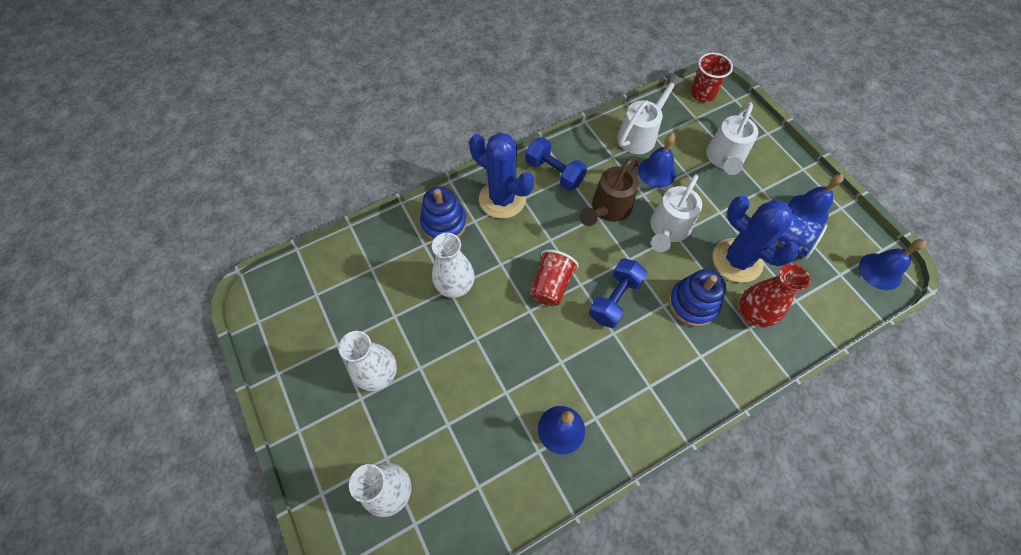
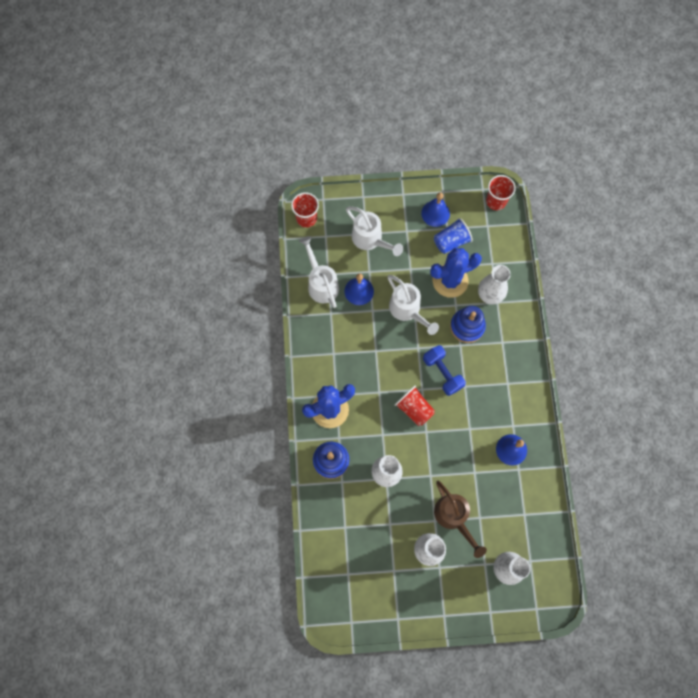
camera: 65 degrees left, 10 degrees up
(554, 173) = (325, 362): blue dumbbell -> none
(608, 209) = (373, 340): brown watering can -> brown watering can (453, 517)
(752, 314) = (489, 295): red vase -> white vase
(880, 271) = (496, 201): blue bell -> red cup

